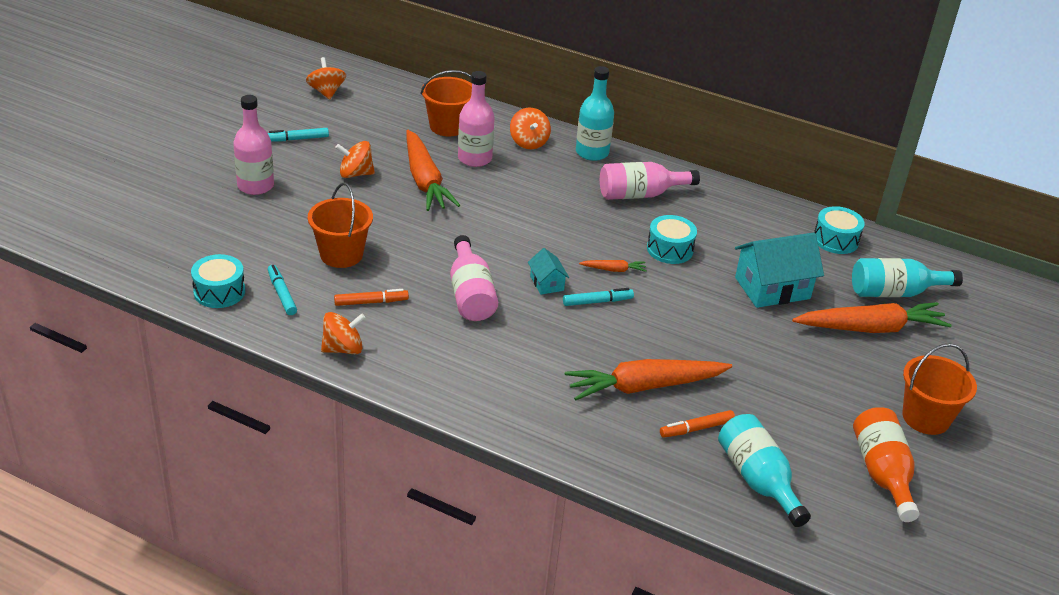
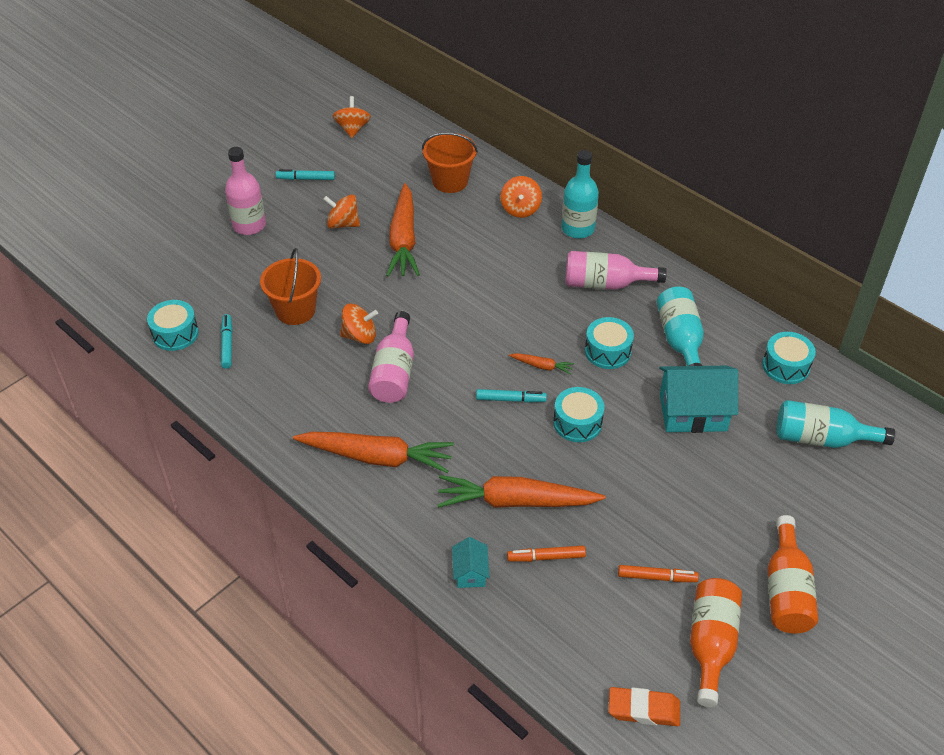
camera: 20 degrees right, 10 degrees up
(343, 349) = (257, 411): orange spinning top -> orange spinning top (360, 336)
(370, 302) = (301, 366): orange marker -> orange marker (656, 577)
(474, 158) = (460, 221): pink bottle -> none
(547, 283) = (471, 371): turquoise house -> turquoise house (470, 572)
(670, 312) = (577, 423): none -> turquoise drum
(758, 480) = (581, 626): turquoise bottle -> turquoise bottle (680, 340)
(849, 539) = (643, 709): none -> orange eraser
(871, 328) = (775, 476): orange carrot -> orange carrot (377, 457)
(926, 418) = (786, 590): orange bucket -> orange bottle

